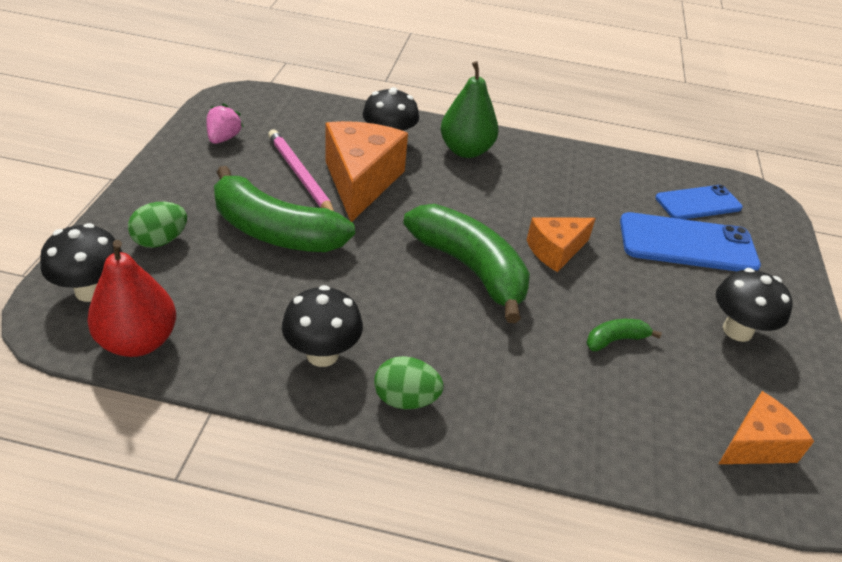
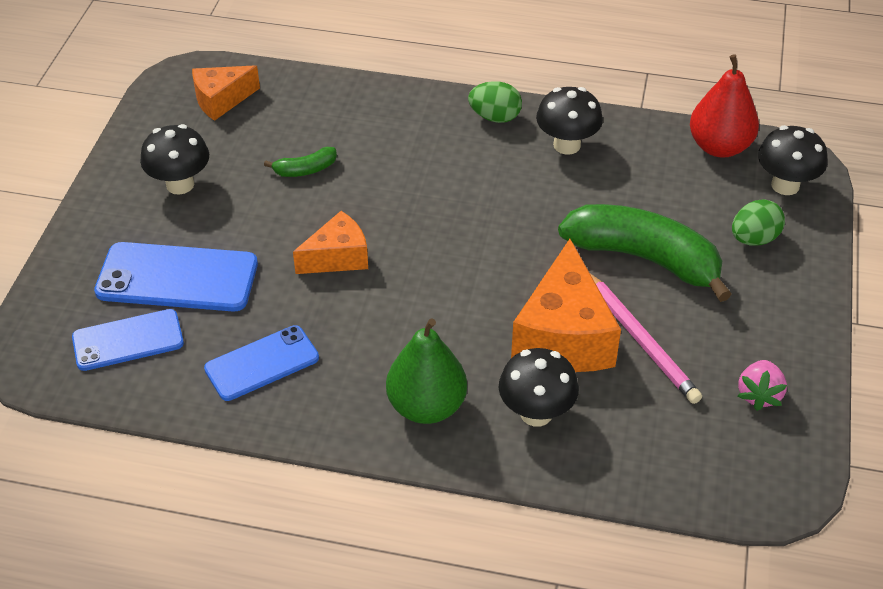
camera: 175 degrees left, 5 degrees up
(470, 268) = (435, 230): green banana -> none
(591, 182) = (262, 363): none -> blue phone

